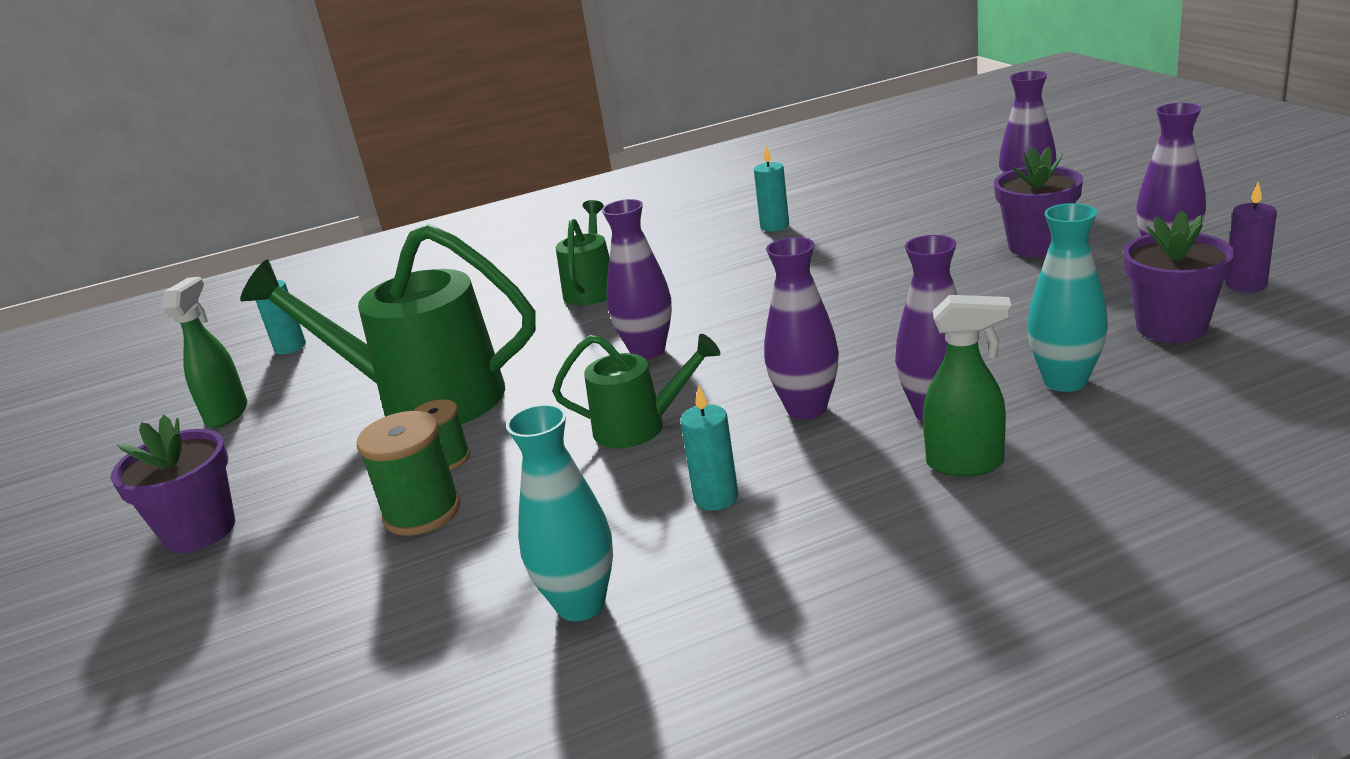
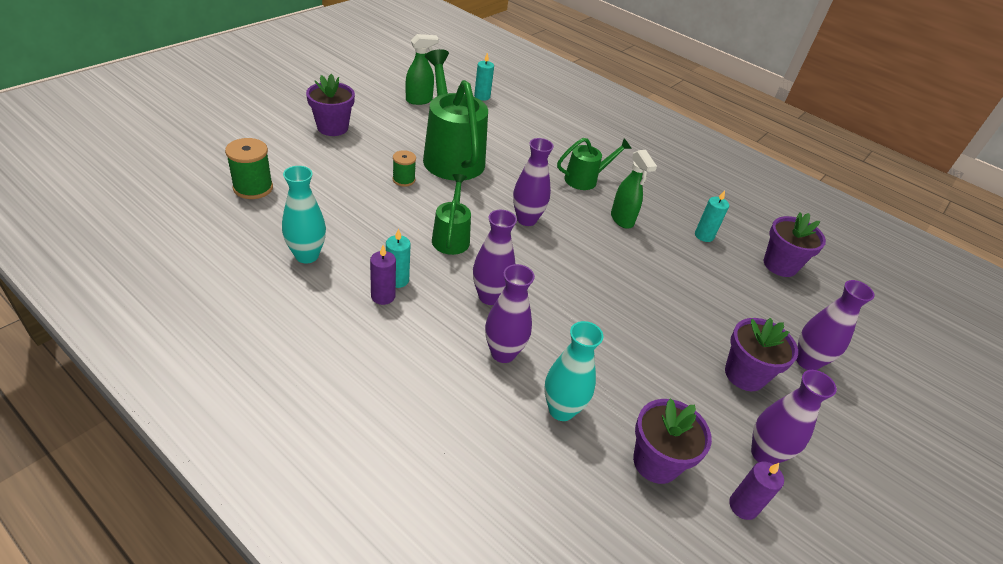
camera: 50 degrees right, 15 degrees up
(422, 512) = (361, 186): green spool -> green spool (253, 188)
(641, 427) = (451, 237): green watering can -> green watering can turned 150 degrees counterclockwise
(749, 518) = (383, 296): none -> purple candle
(857, 191) = (780, 265): none -> purple flower pot
(966, 464) = (455, 374): green spray bottle -> green spray bottle (622, 220)

